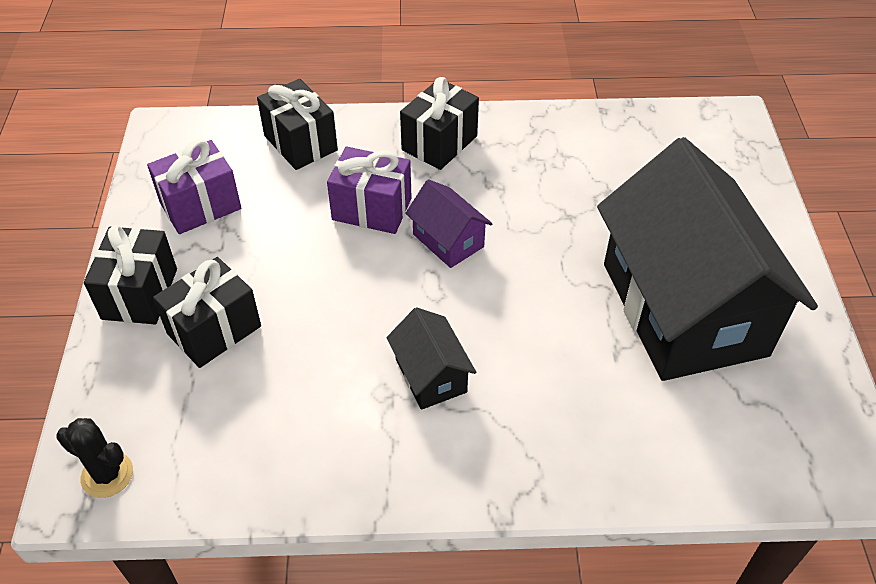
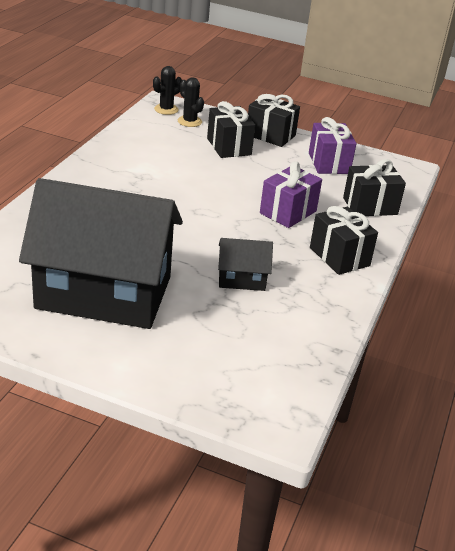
camera: 110 degrees right, 15 degrees down
(144, 417) = (189, 121): none -> black cactus
(430, 375) = (143, 191): black house -> black house (241, 279)
(448, 240) = (239, 229): purple house -> none

